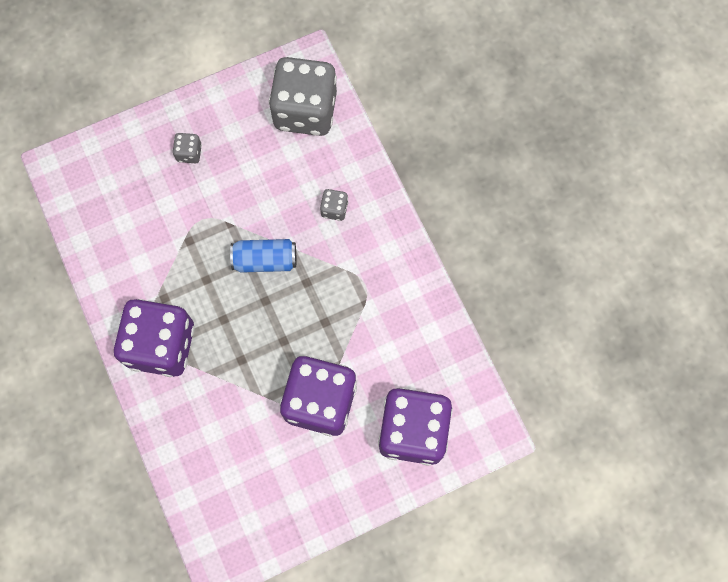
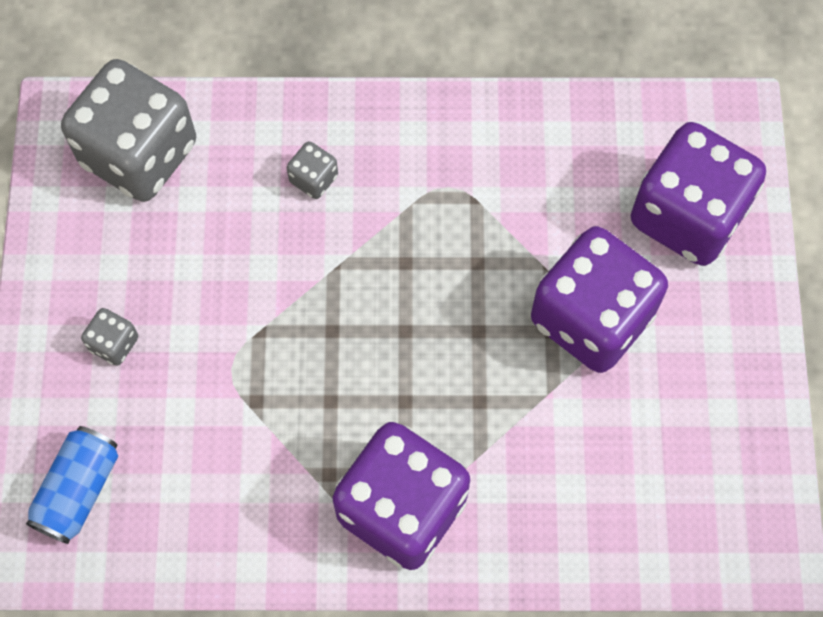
camera: 65 degrees left, 5 degrees down
(265, 260) = (343, 305): blue can -> blue can (79, 490)

